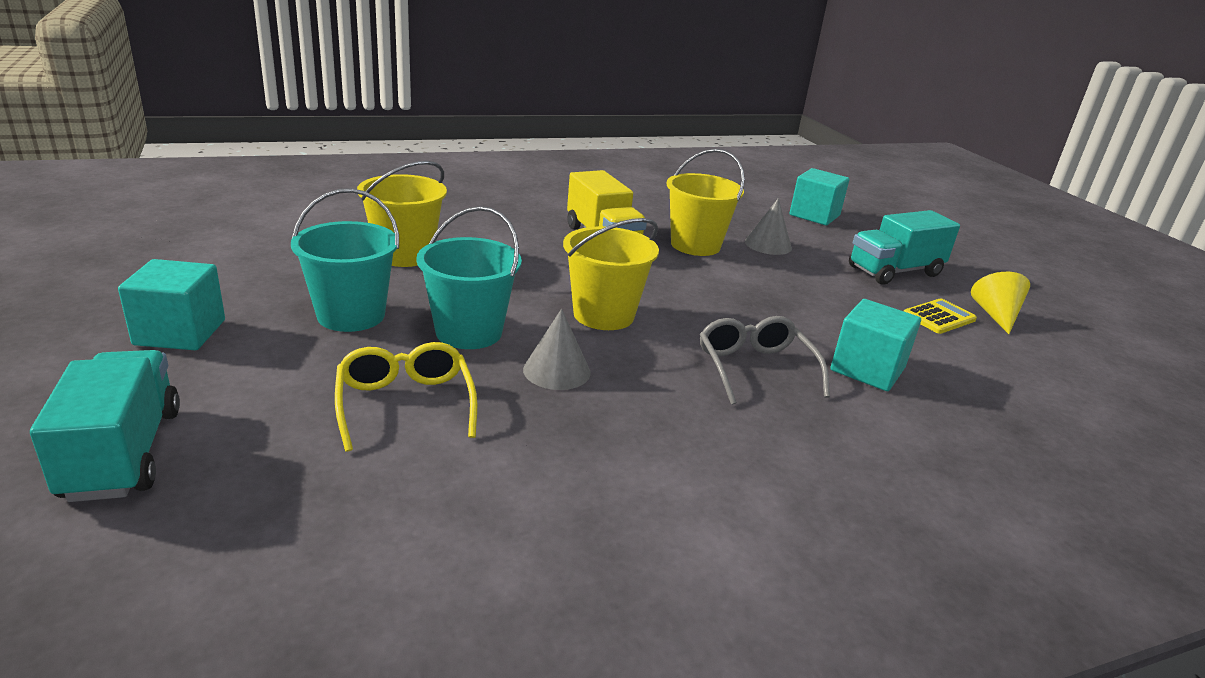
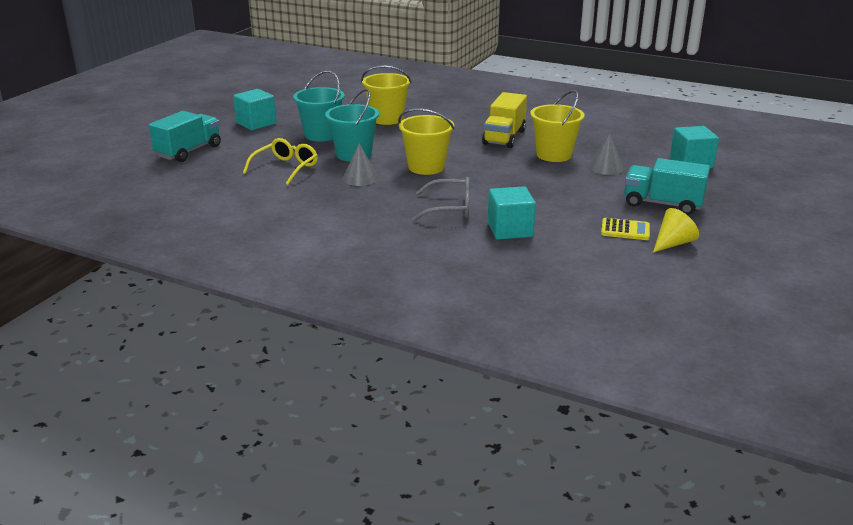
camera: 50 degrees right, 0 degrees up
(755, 368) = (450, 208): grey glasses -> grey glasses turned 60 degrees clockwise

